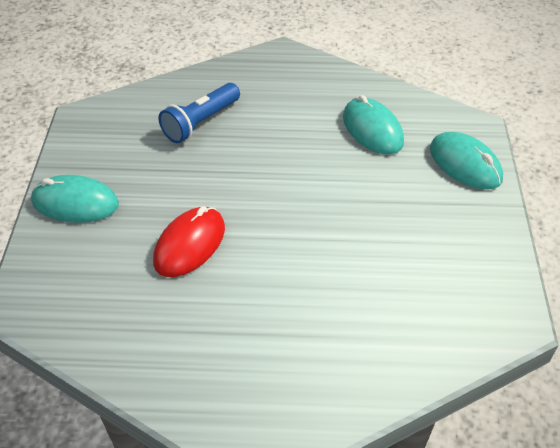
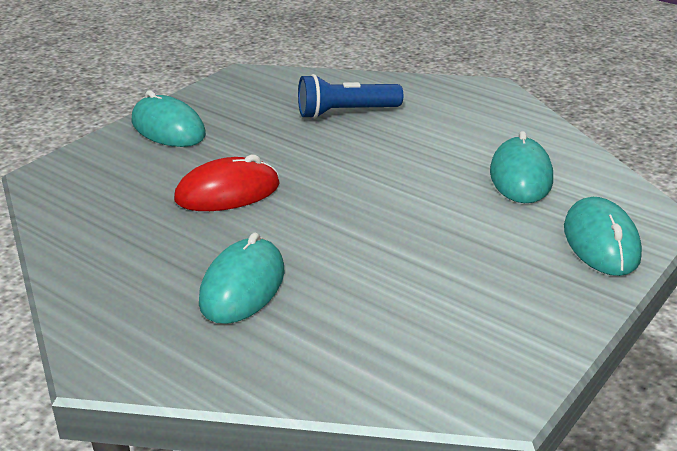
camera: 35 degrees right, 15 degrees down
(286, 324) = (242, 286): none -> turquoise mouse

